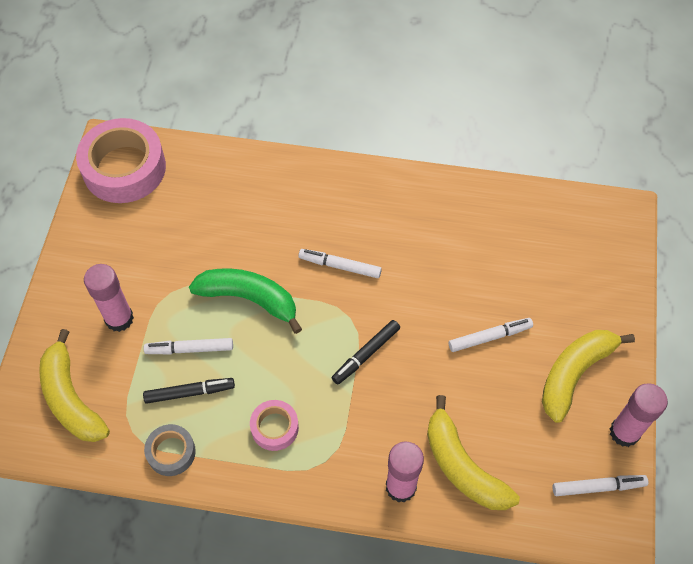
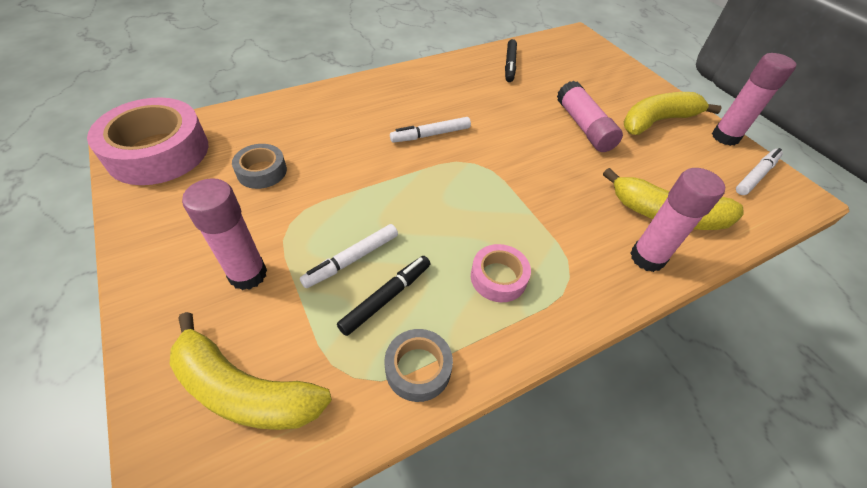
camera: 40 degrees left, 10 degrees down
(182, 230) = (262, 171): none -> grey tape
(249, 299) = (375, 191): green banana -> none
(366, 354) = (513, 180): black marker -> black marker (510, 65)
(490, 337) = (584, 127): white marker -> pink glue stick
(574, 373) = (657, 121): yellow banana -> yellow banana turned 60 degrees clockwise

